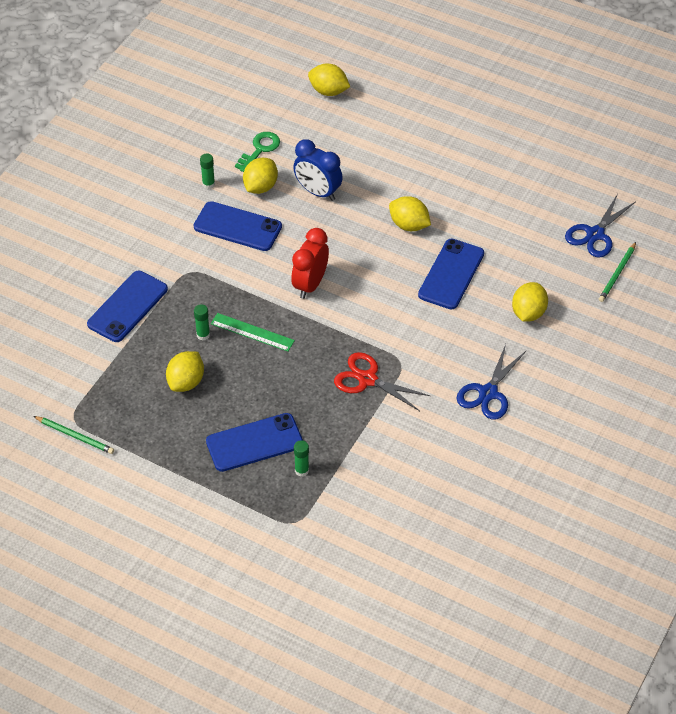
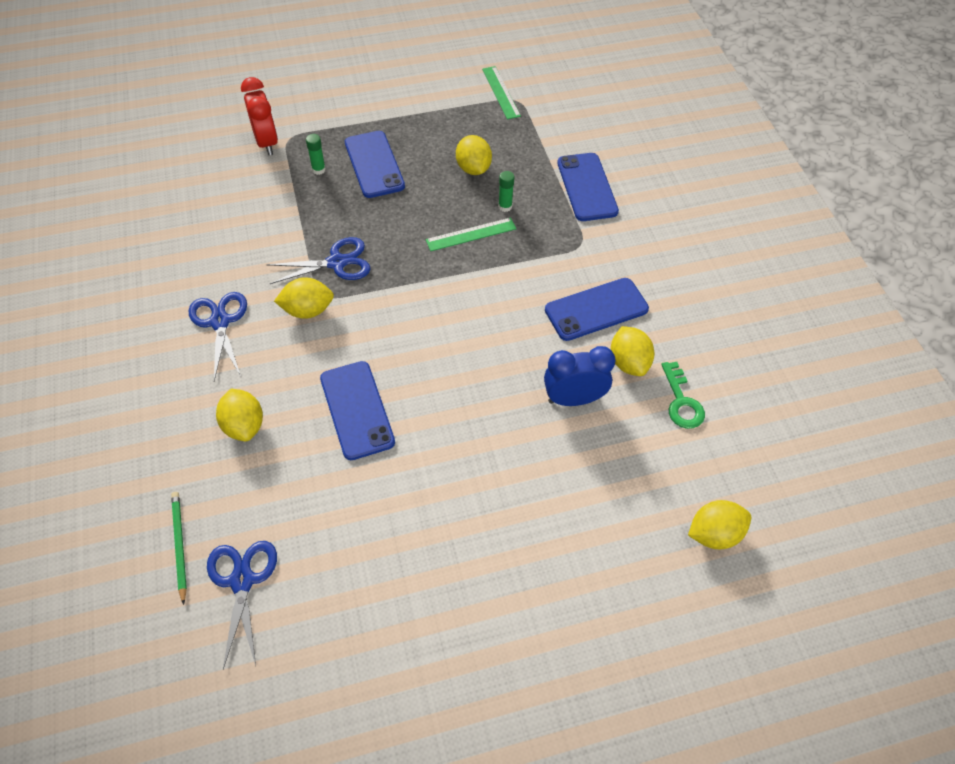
camera: 135 degrees right, 5 degrees up
(75, 436) = (501, 92): green pencil -> green ruler
(208, 184) = (673, 329): green glue stick -> none
(254, 443) = (374, 164): blue phone -> blue phone turned 45 degrees counterclockwise
(310, 284) = (472, 305): red clock -> red clock (267, 142)
(367, 379) = (337, 263): red scissors -> blue scissors
(409, 225) = (450, 432): yellow lemon -> yellow lemon (307, 310)

